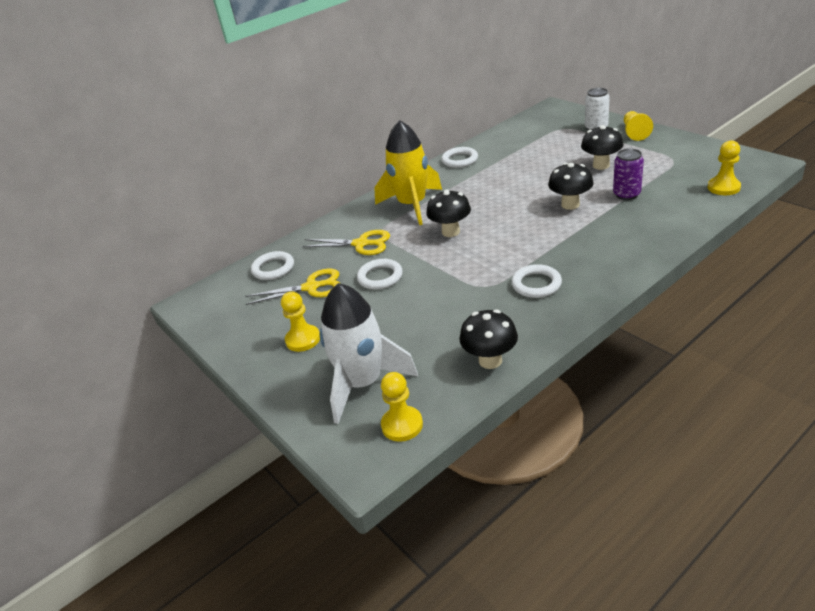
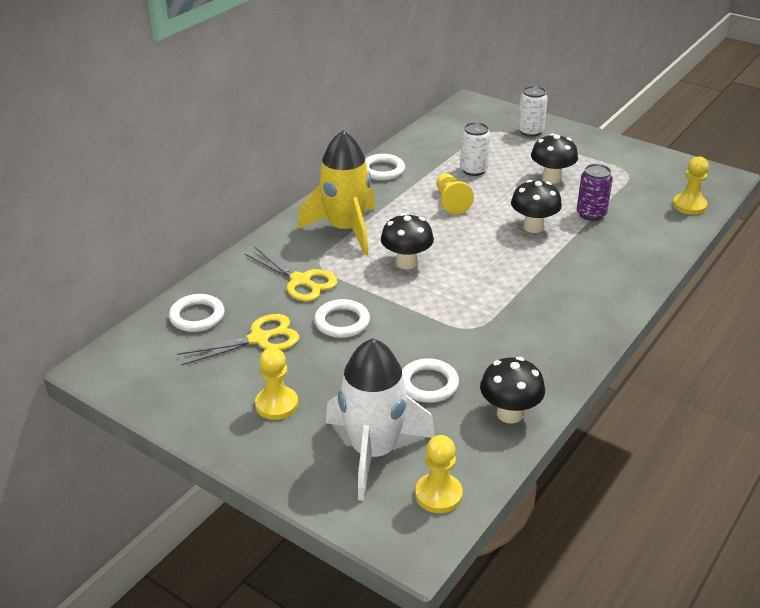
camera: 20 degrees left, 0 degrees up
(361, 244) = (300, 281): yellow scissors -> yellow scissors turned 45 degrees clockwise
(535, 159) = (473, 170): none -> white can
(536, 284) = (529, 323): white ring -> white ring (428, 384)
(634, 133) = (575, 138): yellow pawn -> yellow pawn (451, 202)

